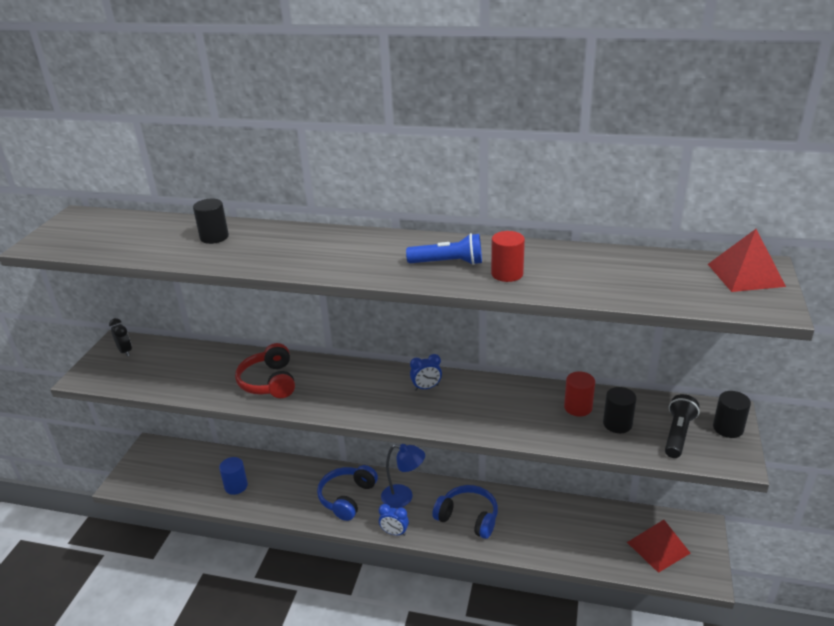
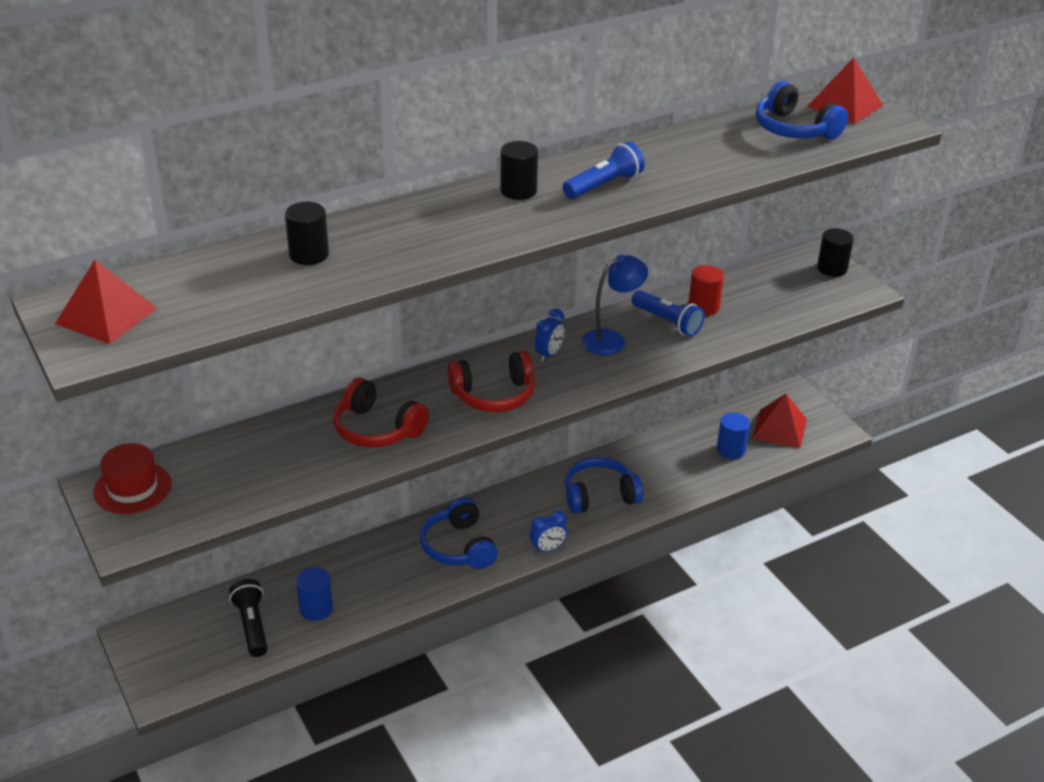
camera: 45 degrees left, 5 degrees up
(79, 230) = (106, 316): none -> red pyramid
(125, 351) = (132, 488): black clock -> red hat
(358, 396) = (494, 395): none -> red headphones
(403, 497) = (516, 513): blue lamp -> blue lamp (611, 339)
(507, 274) = (671, 175): red cylinder -> none
(535, 405) = (667, 322): none -> blue flashlight
(599, 541) = (731, 450): none -> blue cylinder
(617, 424) = (751, 305): black cylinder -> black cylinder (518, 191)
(666, 277) = (794, 129): none -> blue headphones
(678, 434) = (804, 291): black flashlight -> black flashlight (252, 626)

